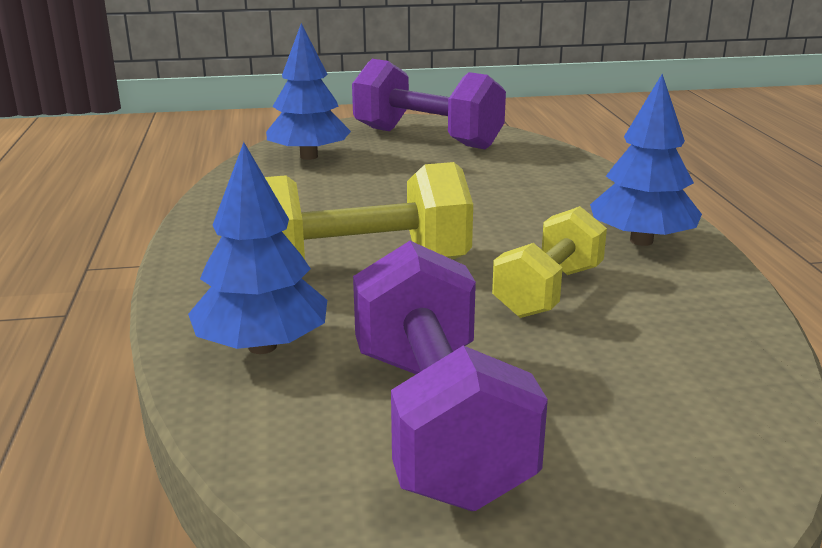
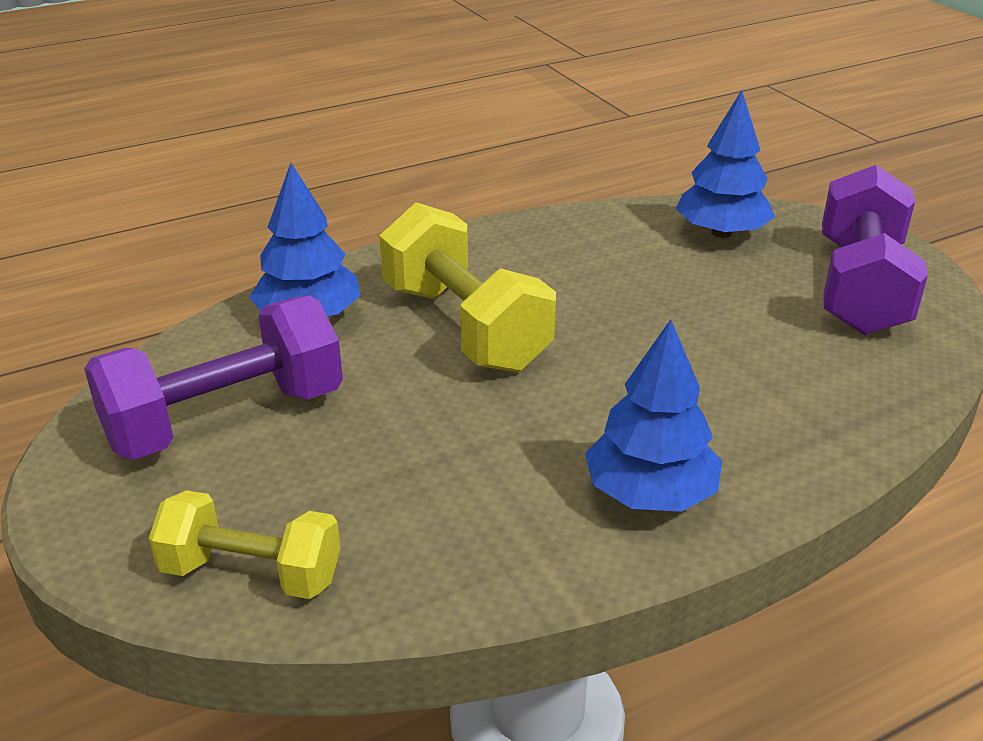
camera: 70 degrees right, 10 degrees up
(549, 291) = (476, 442): yellow dumbbell -> yellow dumbbell (251, 573)

